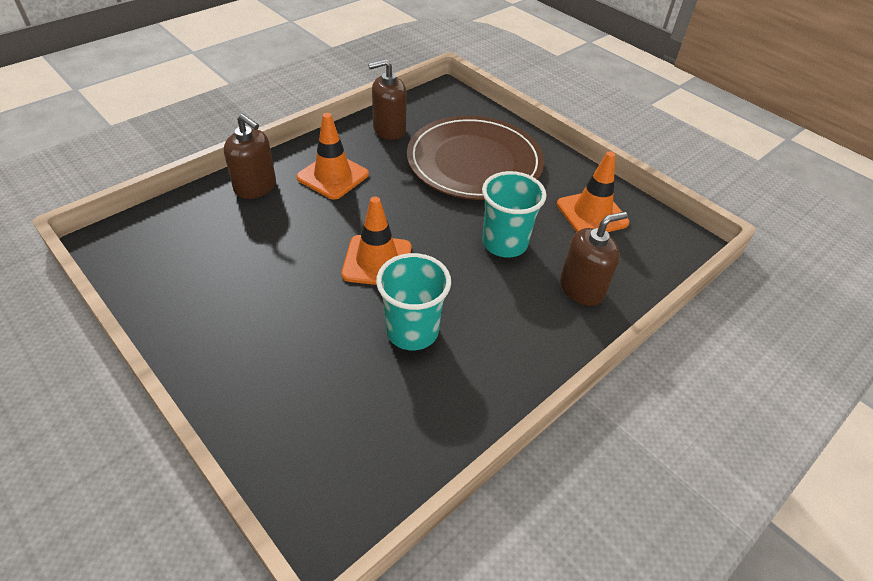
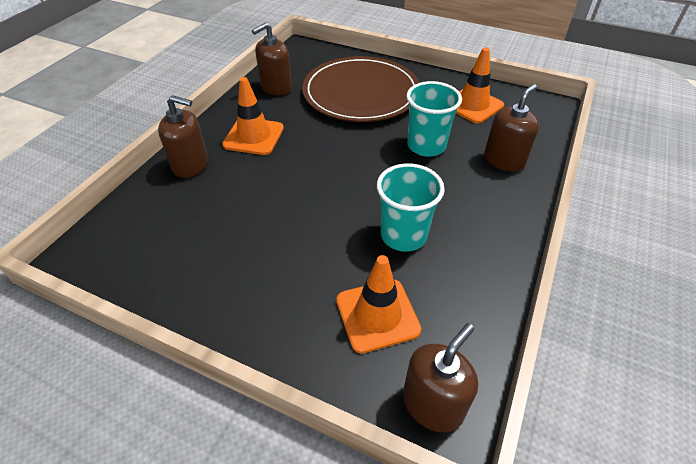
camera: 20 degrees left, 0 degrees up
(324, 508) = (433, 404): none -> brown soap dispenser
(377, 261) = (337, 191): orange traffic cone -> orange traffic cone (377, 315)

